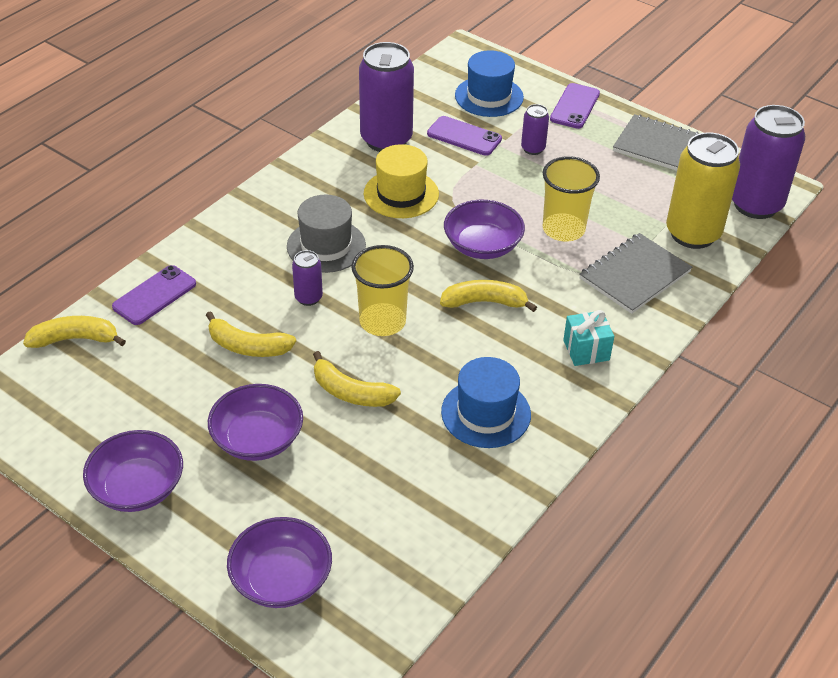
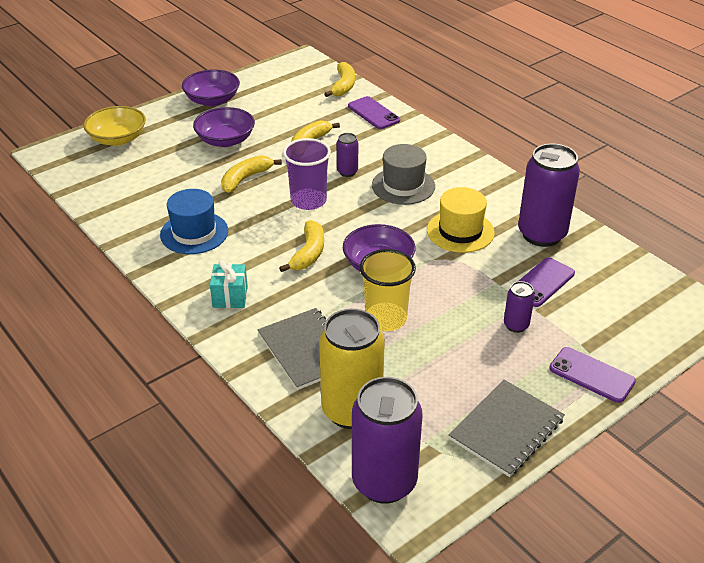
camera: 105 degrees right, 5 degrees down
(281, 579) = (118, 139): purple bowl -> yellow bowl
(382, 321) = (308, 201): yellow cup -> purple cup
(489, 96) = (612, 312): blue hat -> none

